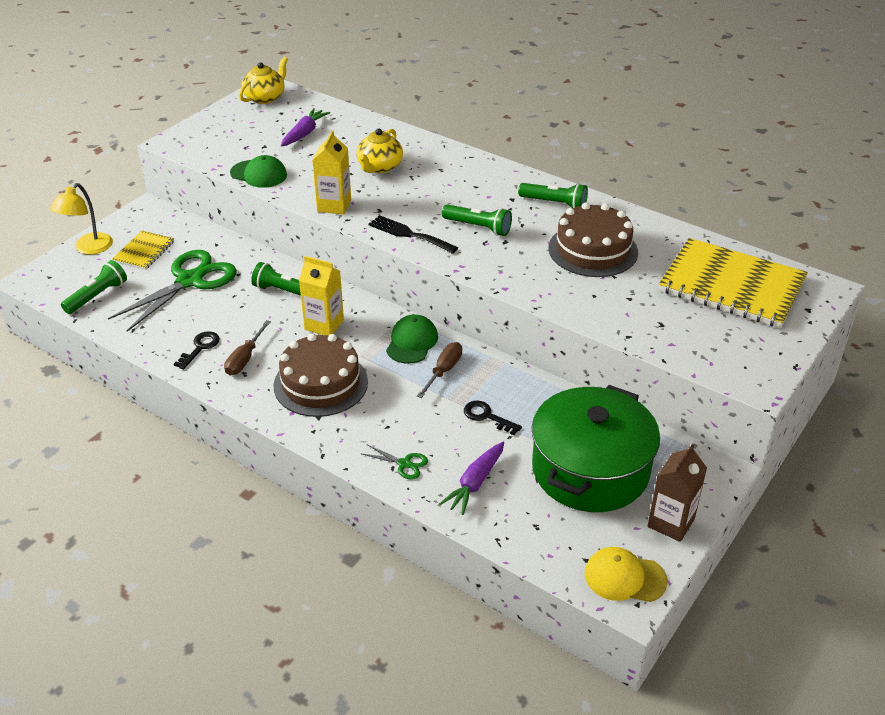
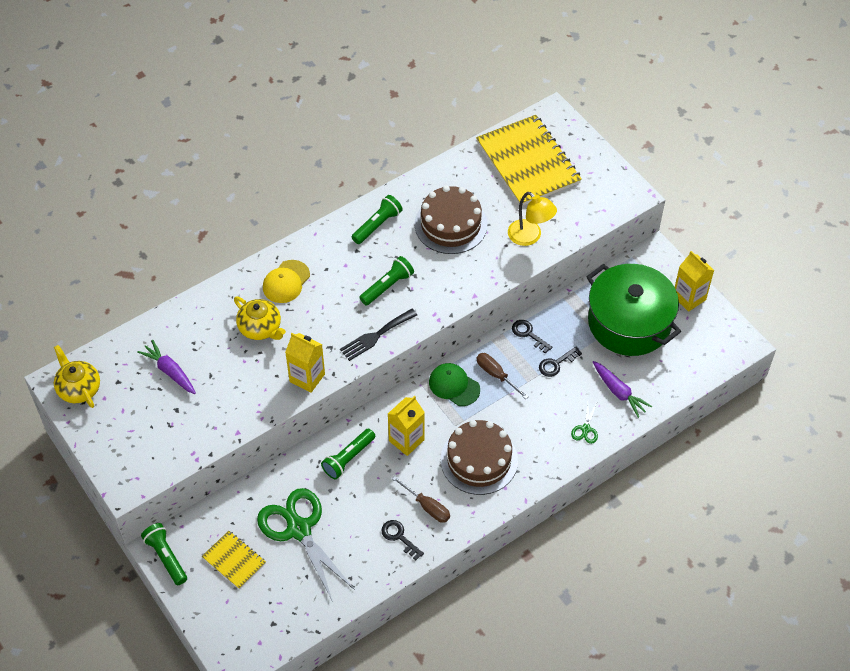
camera: 70 degrees left, 15 degrees up
(88, 248) = (206, 608): yellow lamp -> yellow lamp (530, 237)
(97, 296) = (289, 608): green flashlight -> green flashlight (166, 557)
(259, 174) = (226, 424): green cap -> none
(404, 464) = (585, 429): green scissors -> green scissors turned 150 degrees clockwise
(516, 383) = (528, 334): none -> black key
(624, 577) = (724, 339): yellow cap -> yellow cap (286, 282)
(671, 523) = (689, 298): brown carton -> yellow carton
(731, 286) = (528, 162): yellow notebook -> yellow notebook turned 75 degrees counterclockwise

